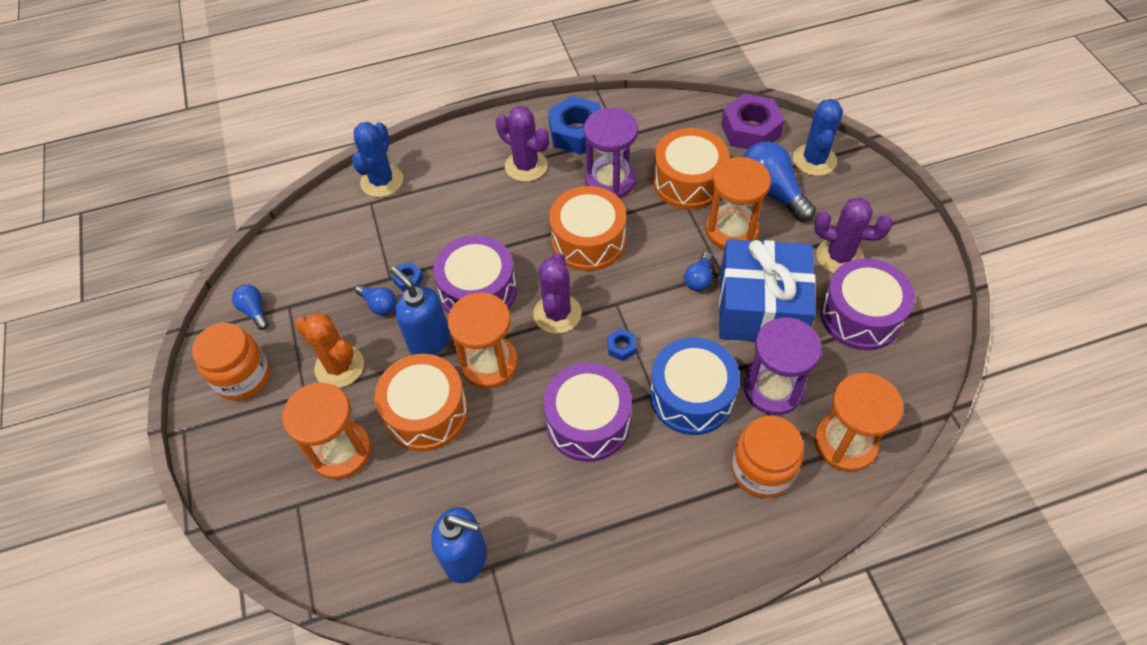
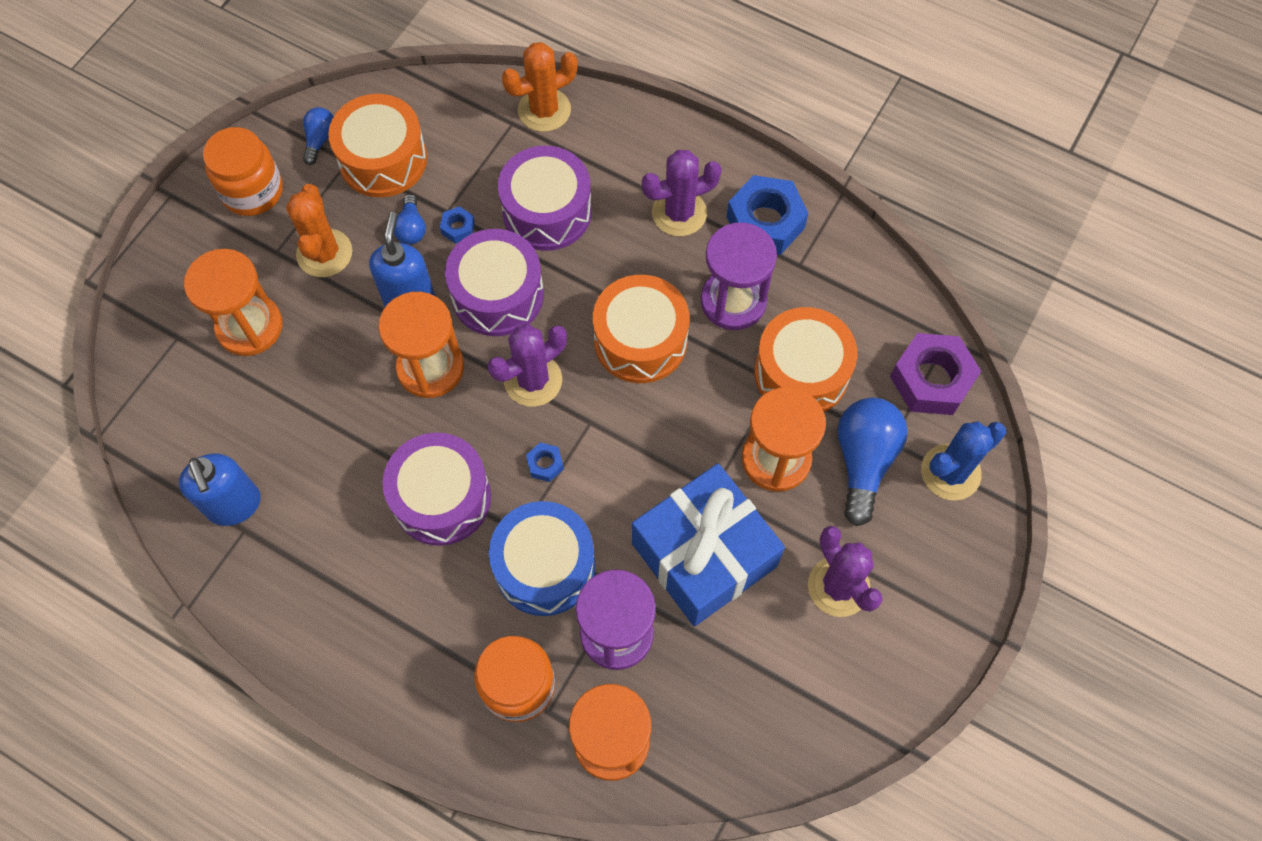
camera: 45 degrees right, 10 degrees up
(382, 181) = (544, 110): blue cactus -> orange cactus
(426, 412) = (339, 359): orange drum -> orange drum (383, 159)
(526, 166) = (679, 213): purple cactus -> purple cactus turned 75 degrees clockwise
(699, 279) = (686, 473): blue light bulb -> none
(860, 316) = (779, 657): purple drum -> purple drum (547, 211)

